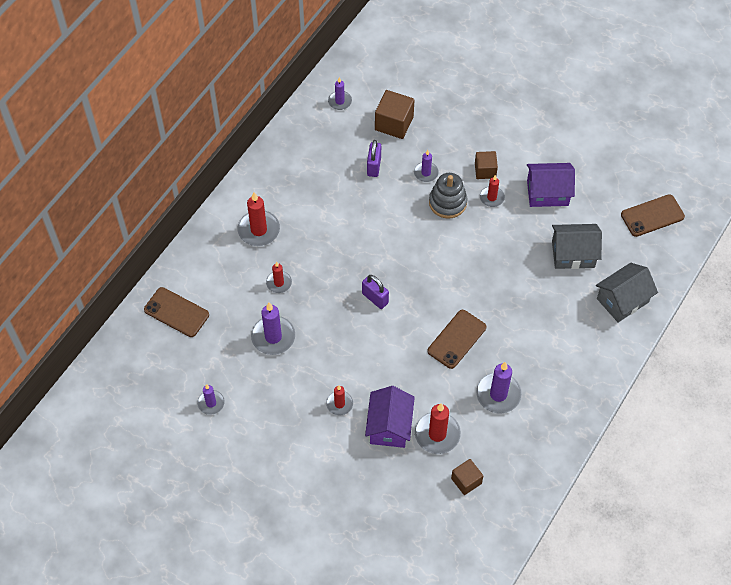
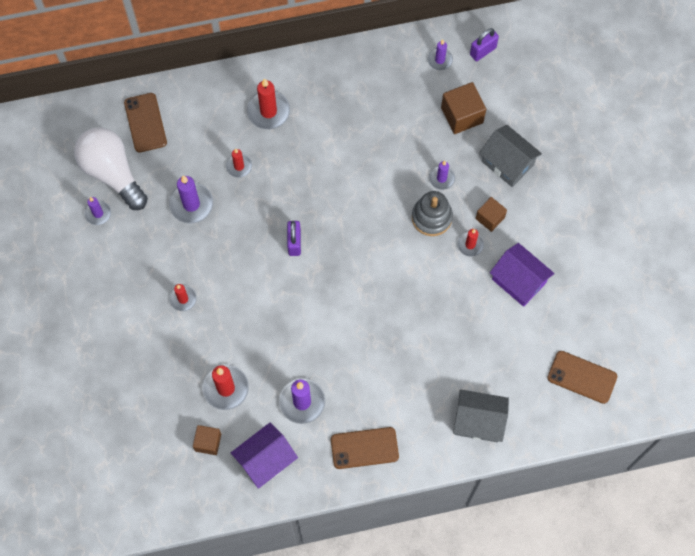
camera: 45 degrees right, 10 degrees up
(190, 366) = (112, 173): none -> white light bulb
(374, 166) = (407, 137): purple padlock -> purple padlock (483, 51)
(389, 426) = (199, 349): purple house -> purple house (265, 460)
(457, 339) = (319, 331): brown phone -> brown phone (364, 448)
(573, 254) = (482, 348): grey house -> grey house (507, 163)

